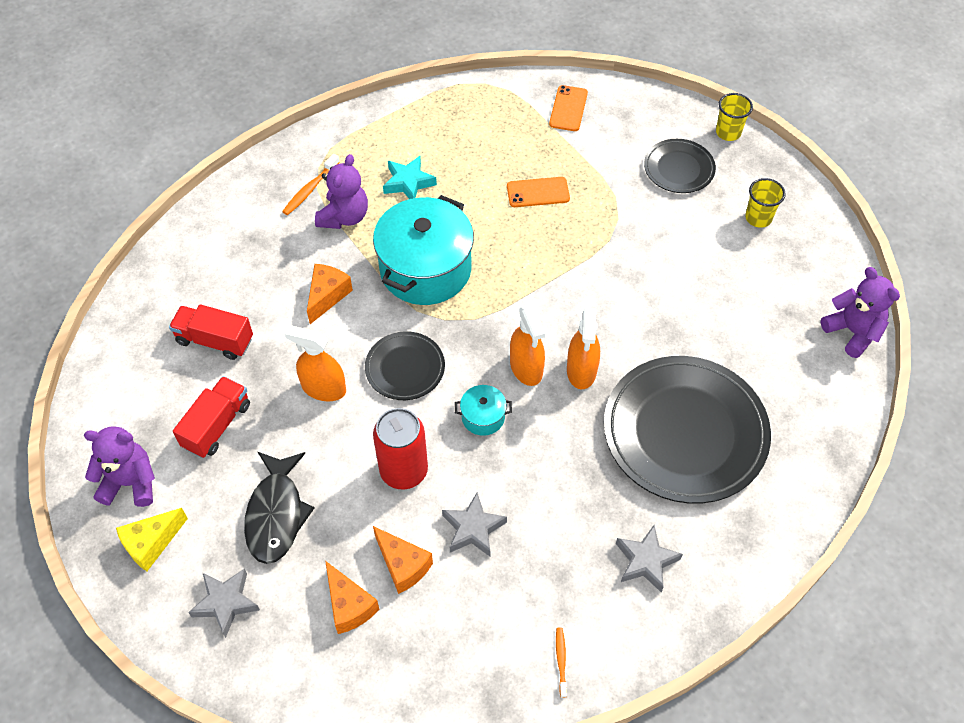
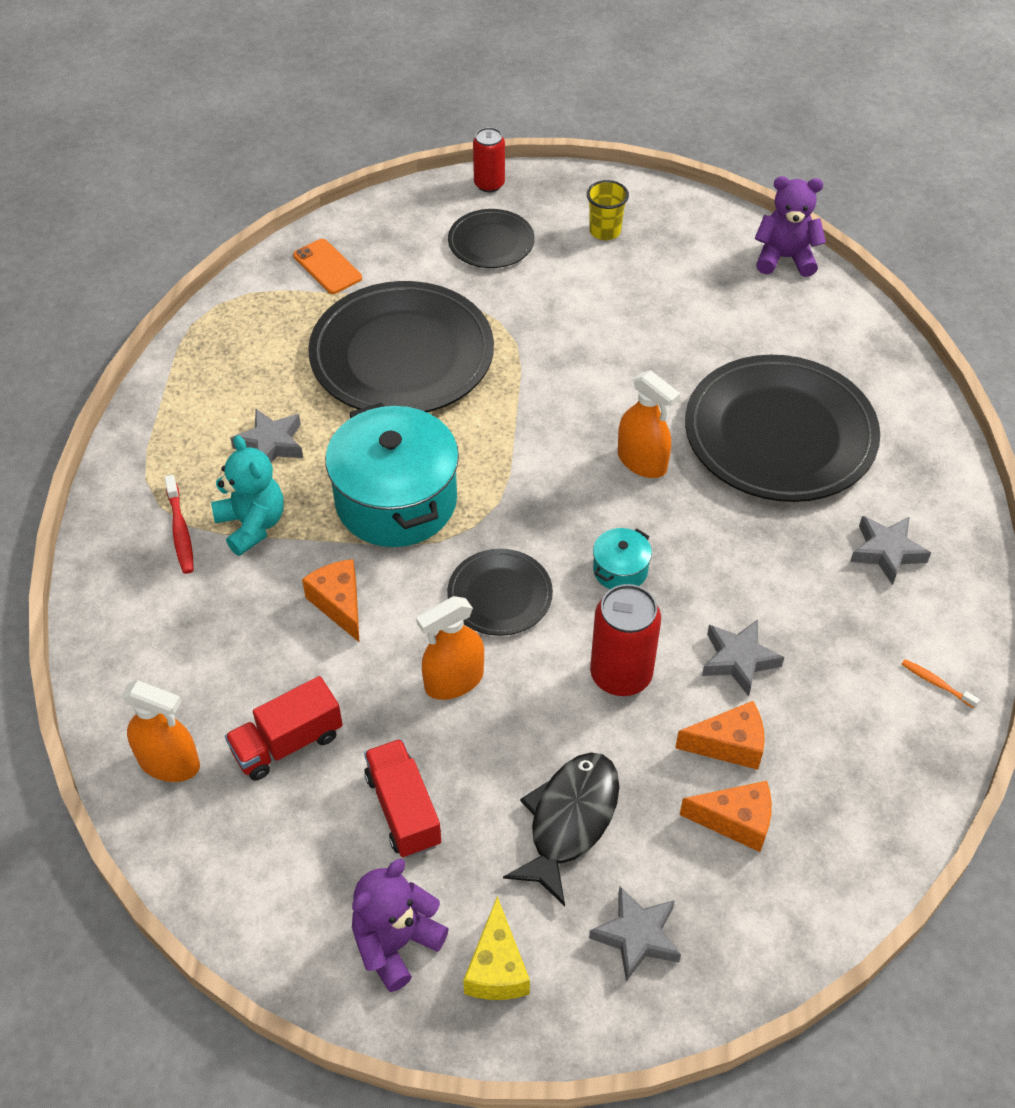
camera: 50 degrees left, 5 degrees down
(276, 514) = (569, 821): black fish -> black fish turned 105 degrees counterclockwise
(310, 189) = (180, 531): orange toothbrush -> red toothbrush
(344, 217) = (252, 525): purple teddy bear -> turquoise teddy bear
(408, 183) = (271, 444): turquoise star -> grey star
(526, 368) = (597, 500): orange spray bottle -> orange spray bottle (169, 763)
(538, 192) = (402, 355): orange phone -> black plate
(728, 132) = (489, 184): yellow cup -> red can

